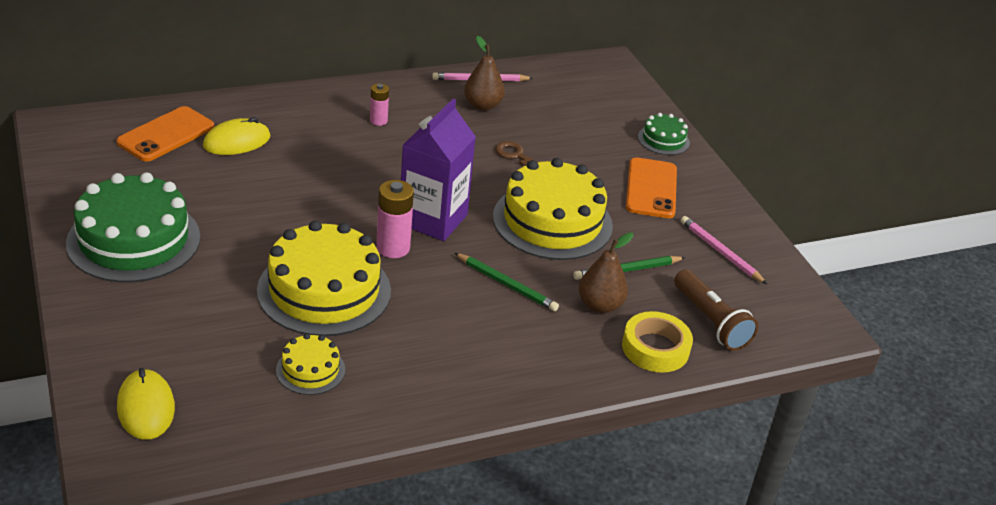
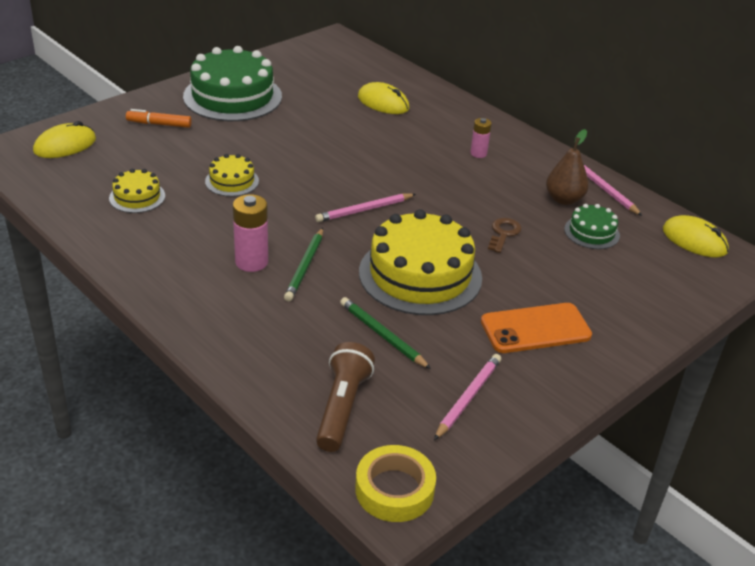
camera: 70 degrees right, 0 degrees up
(155, 315) = (159, 124): none -> orange marker
(166, 135) = (363, 76): orange phone -> none
(324, 290) = (232, 181): yellow cake -> yellow cake, size x0.48
(393, 248) = (309, 199): pink battery -> pink battery (251, 262)
(433, 219) = (364, 210): purple carton -> pink pencil
(574, 70) = (694, 240): none -> yellow mouse
(600, 305) = (315, 327): brown pear -> none
(655, 348) = (275, 374): yellow tape -> yellow tape (394, 489)
(663, 140) = (636, 323): green cake -> green cake (591, 232)
(710, 321) = (342, 407): brown flashlight -> brown flashlight turned 150 degrees clockwise

